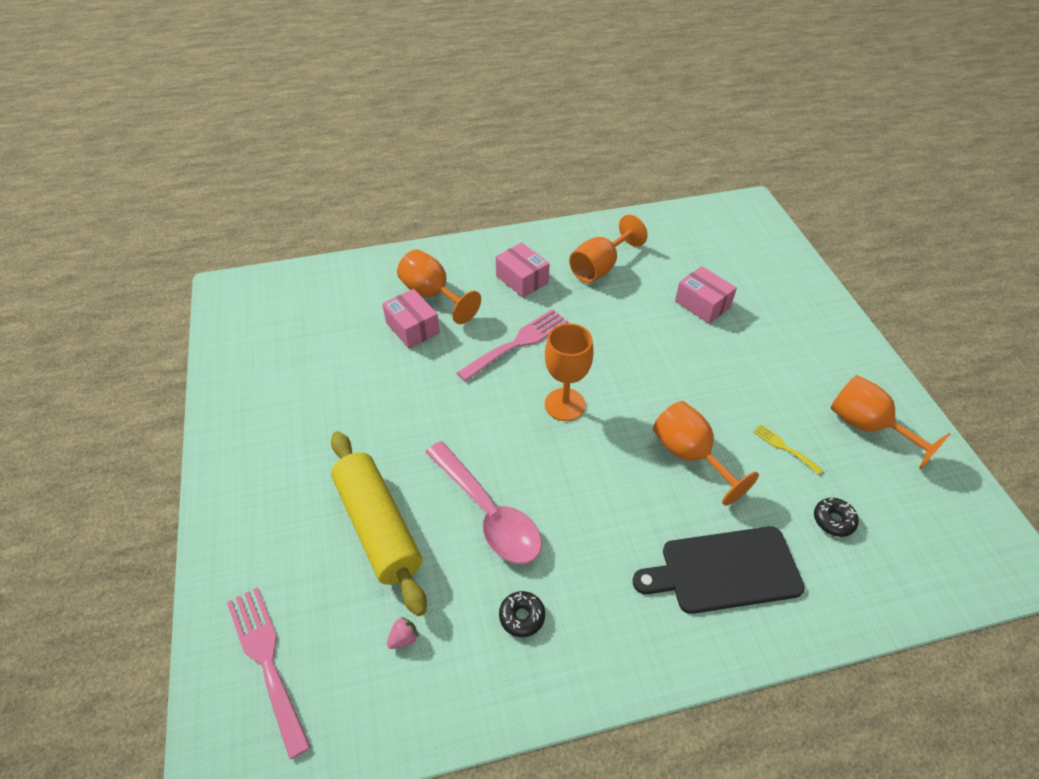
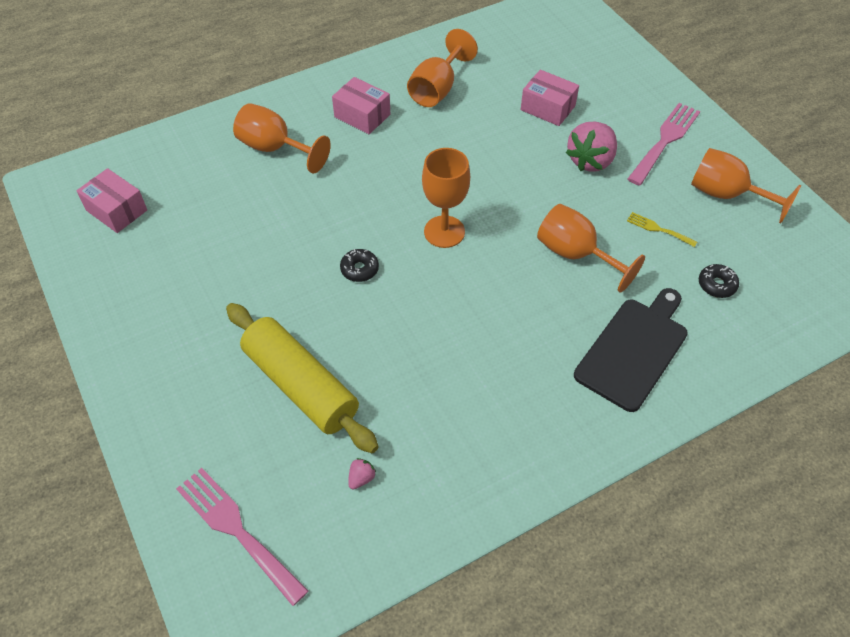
camera: 15 degrees left, 5 degrees up
(412, 328) = (266, 186): pink box -> pink box (116, 210)
(488, 513) = (403, 348): pink spoon -> none
(518, 343) = (379, 181): pink fork -> pink fork (665, 140)
(522, 616) = (465, 432): black donut -> black donut (359, 269)
(724, 570) = (634, 350): black cutting board -> black cutting board turned 150 degrees clockwise
(731, 363) = (590, 160): none -> pink strawberry

